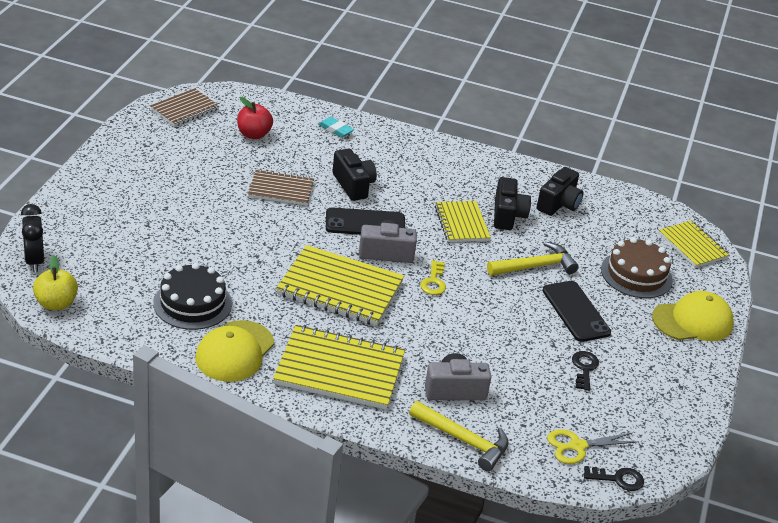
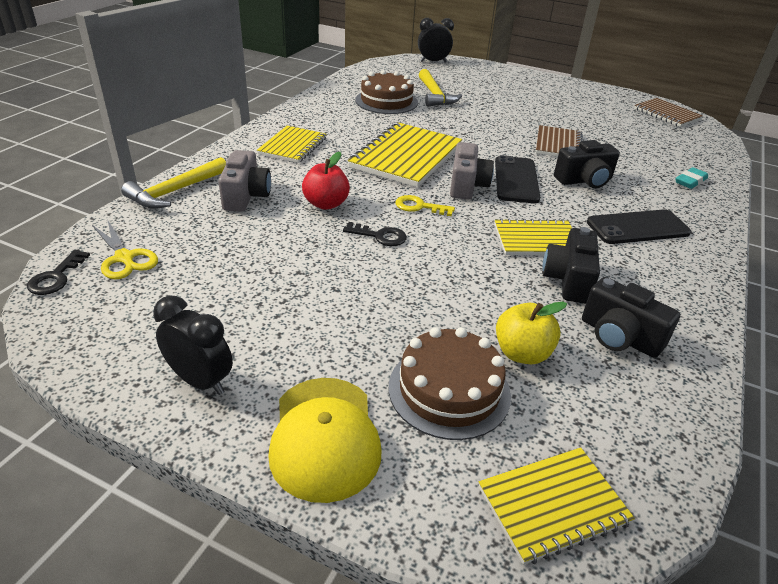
camera: 100 degrees right, 0 degrees up
(56, 303) = (387, 65): yellow apple -> yellow apple (522, 353)
(192, 303) = (386, 101): black cake -> brown cake
(234, 351) = (326, 111): yellow cap -> none
(254, 134) = (647, 139): red apple -> red apple (326, 204)
(339, 370) = (293, 146): yellow notebook -> yellow notebook, size x0.61
(507, 215) = (568, 280): black camera -> black camera turned 90 degrees clockwise
(535, 266) = (457, 285): yellow hammer -> yellow hammer (435, 95)
(576, 311) = (361, 303): black phone -> black phone (637, 228)
(577, 446) = (124, 258): yellow scissors -> yellow scissors turned 150 degrees clockwise
(584, 368) = (248, 288): black key -> black key (380, 236)
(679, 376) = (200, 381): none -> black clock

